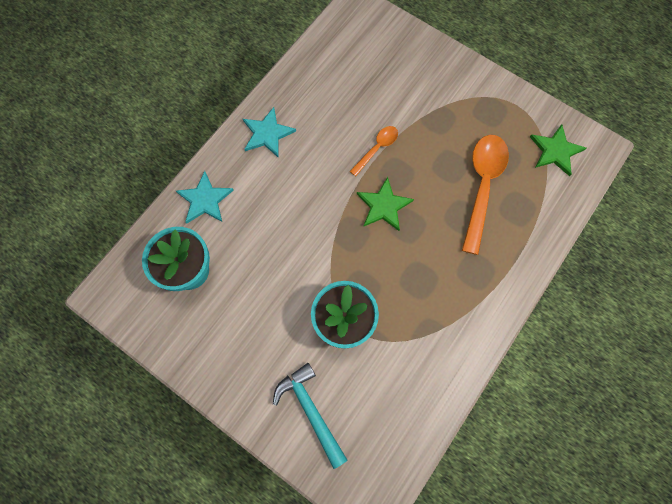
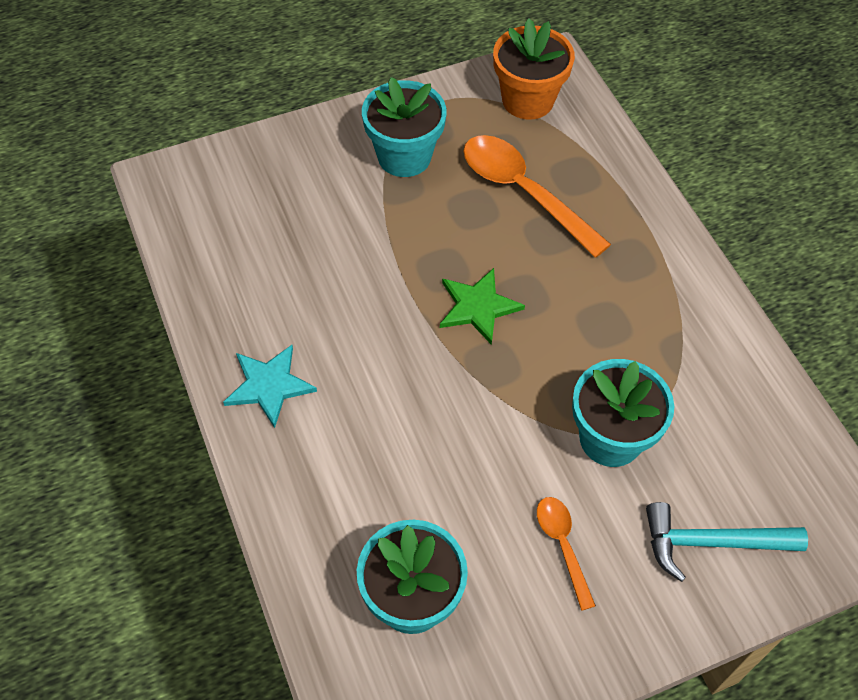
camera: 60 degrees left, 15 degrees down
(205, 200) = (313, 521): turquoise star -> none
(377, 149) = (391, 271): orange spoon -> orange spoon (562, 546)
(460, 110) = (404, 156): none -> turquoise flower pot
(555, 151) = (527, 100): green star -> orange flower pot

